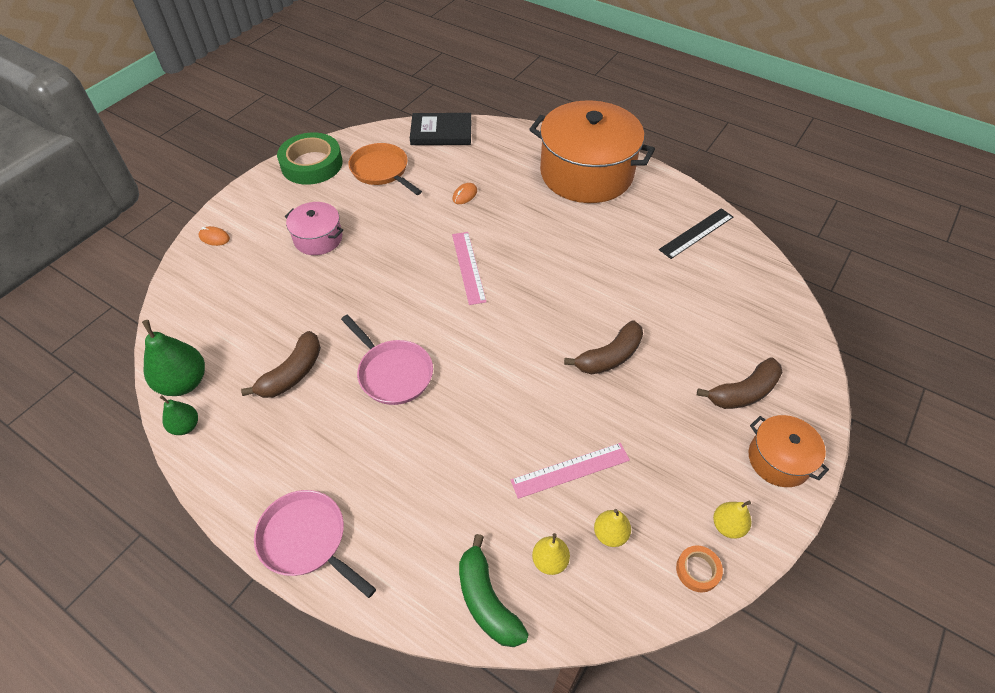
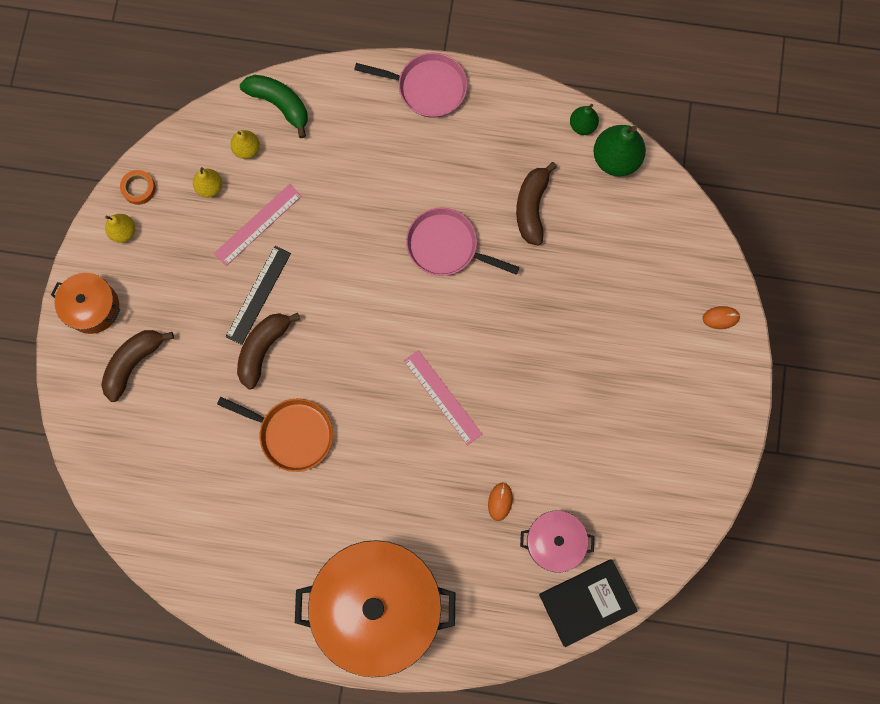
camera: 155 degrees right, 25 degrees up
(312, 164) = (702, 471): green tape -> none
(318, 238) = (616, 365): pink pot -> pink pot (554, 541)
(382, 171) = (615, 498): orange pan -> orange pan (292, 434)
(696, 233) = (223, 557): black ruler -> black ruler (258, 294)

